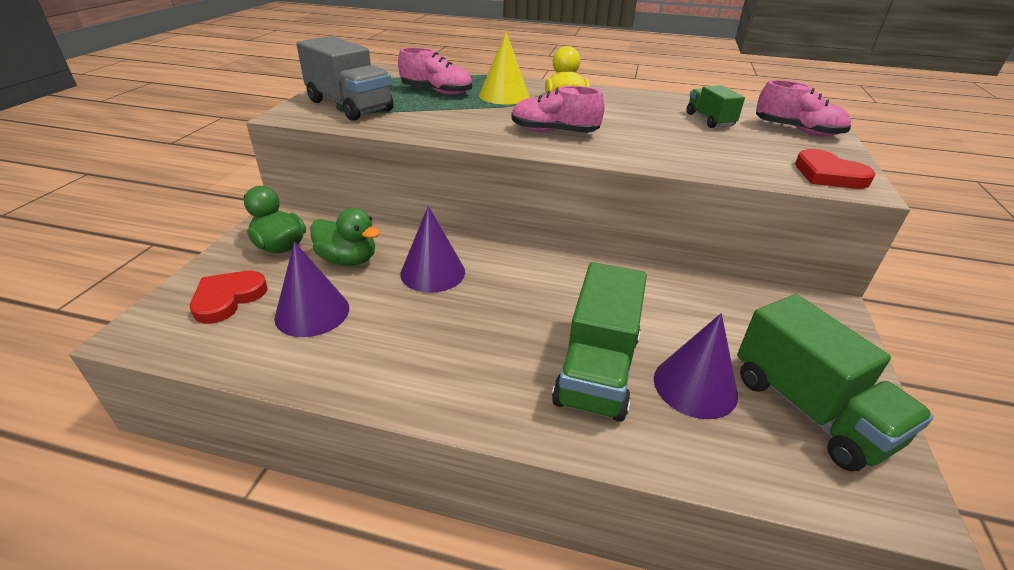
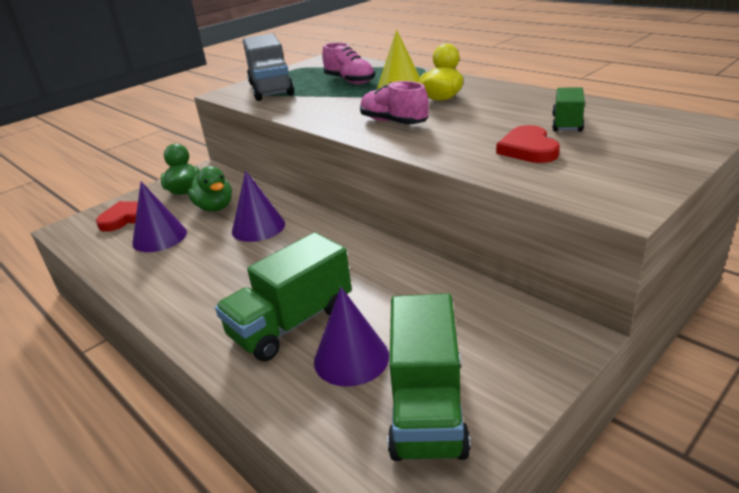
camera: 35 degrees right, 5 degrees down
(797, 131) = (655, 143): pink shoe -> none
(828, 175) = (608, 191): red heart -> red heart (528, 149)

